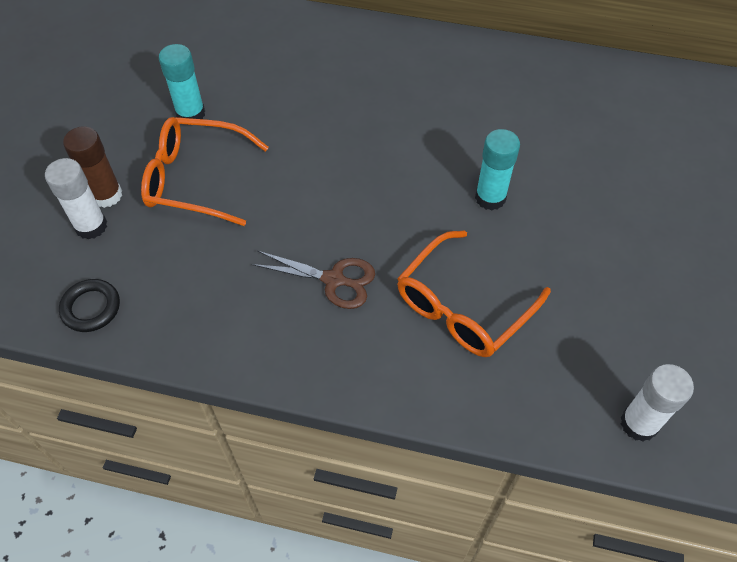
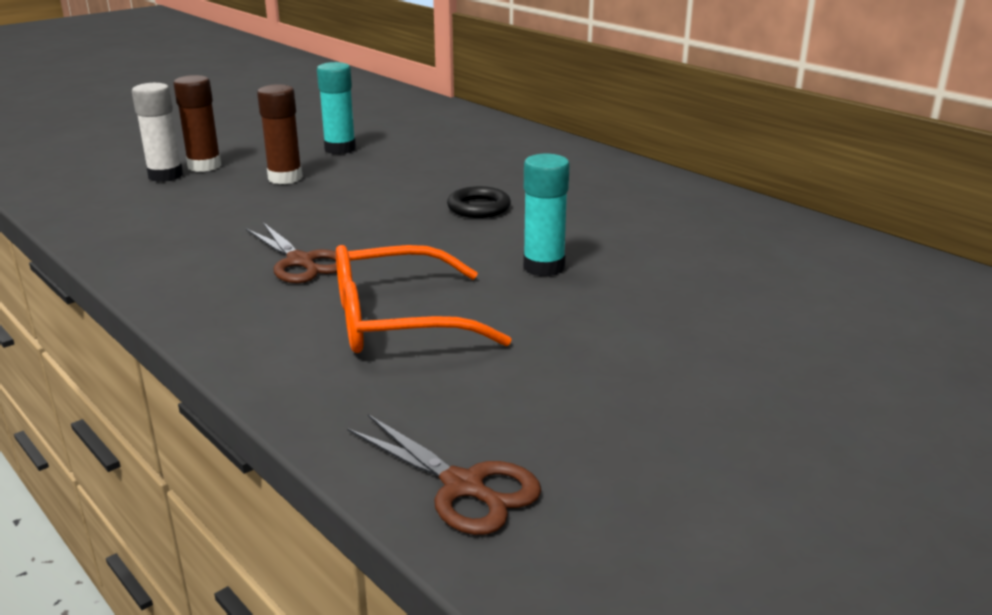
camera: 35 degrees right, 30 degrees down
(91, 308) = (89, 210): black ring -> black ring (478, 207)
(196, 179) = (285, 178): orange glasses -> brown glue stick
(639, 423) = (463, 487): white glue stick -> brown scissors

